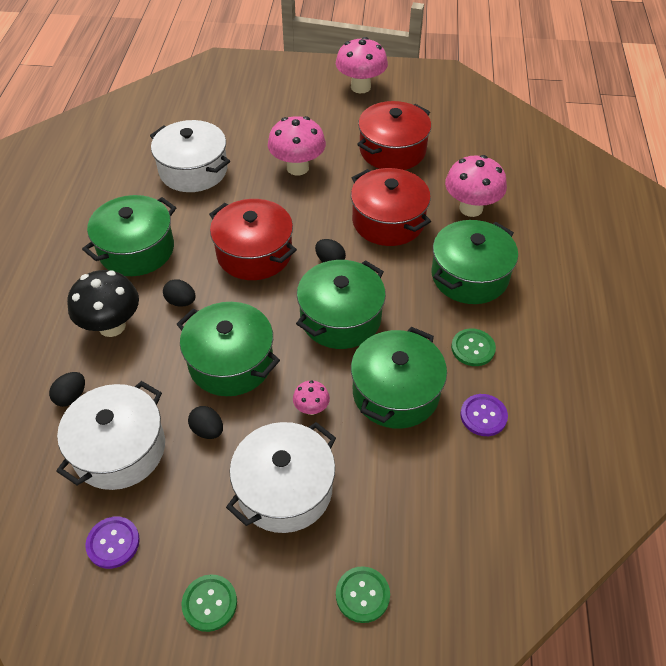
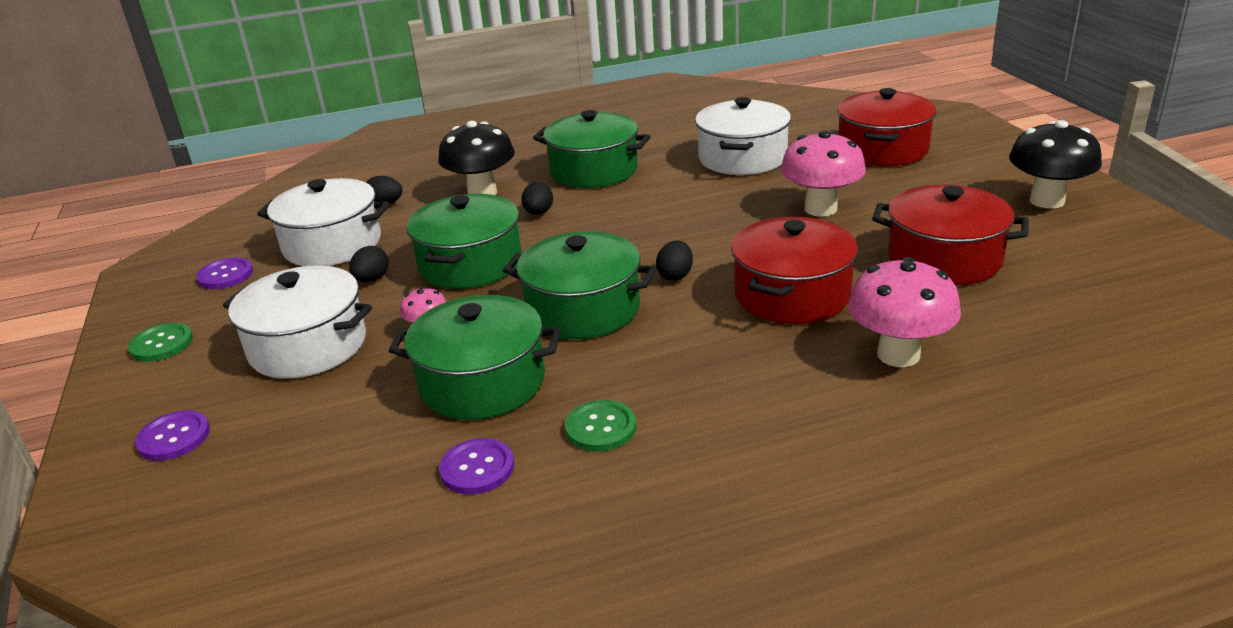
camera: 70 degrees right, 20 degrees down
(254, 253) = (644, 228): red pot -> red pot (882, 150)
(360, 87) = (1047, 201): pink mushroom -> black mushroom
(362, 595) = (174, 437): green button -> purple button
(469, 276) = (746, 389): green pot -> none

